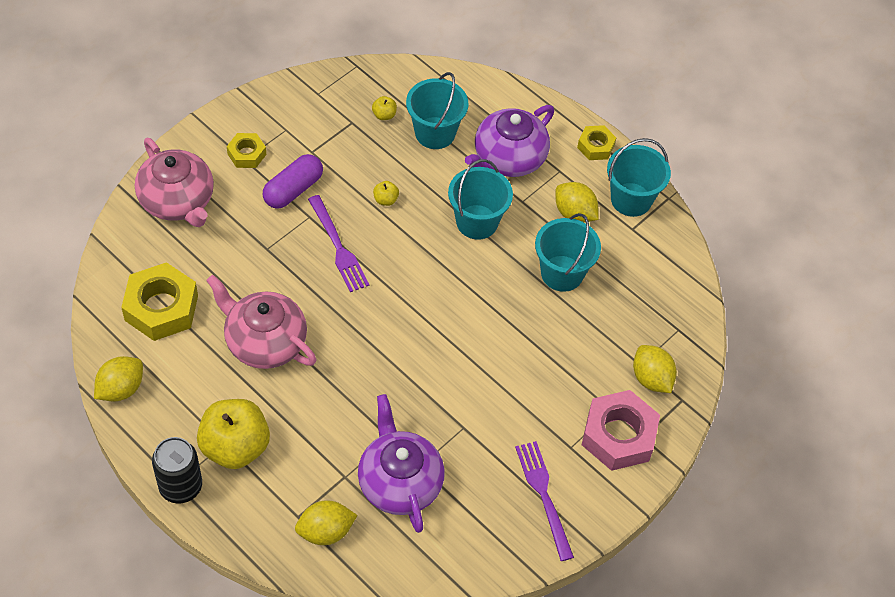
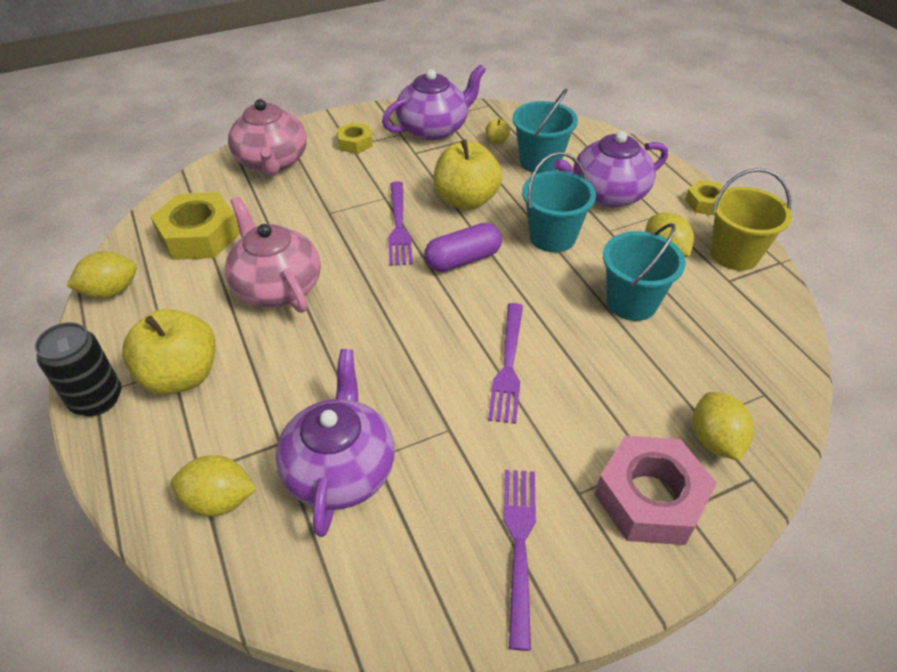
camera: 25 degrees right, 10 degrees down
(293, 190) = (381, 175): purple capsule -> purple capsule (463, 260)
(316, 114) = (434, 128): none -> purple teapot
(385, 200) = (466, 200): yellow apple -> yellow apple, size x2.48
(486, 362) = (508, 367): none -> purple fork
(631, 199) = (734, 254): turquoise bucket -> yellow bucket

